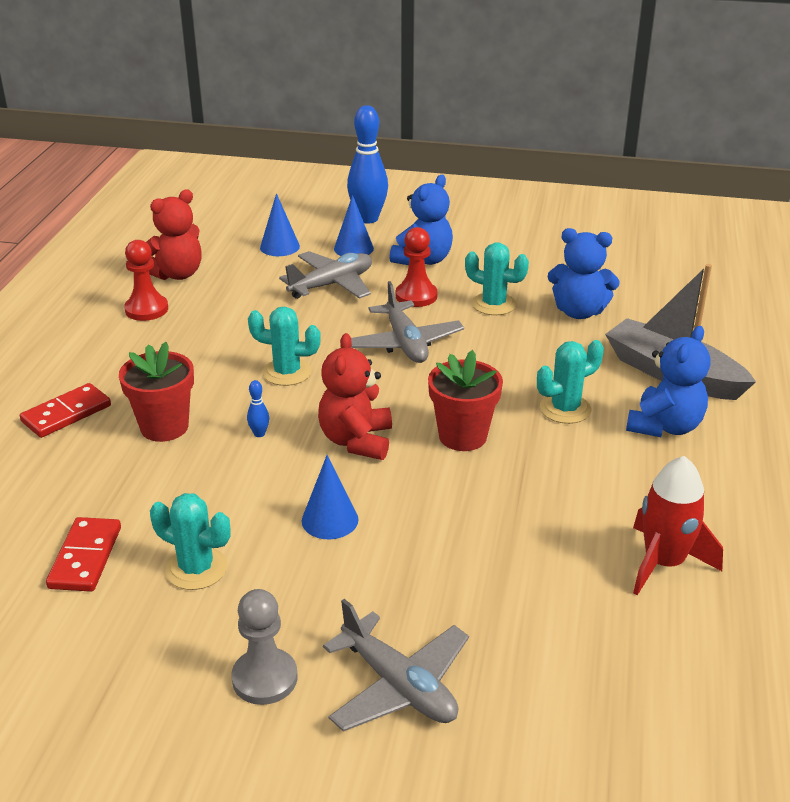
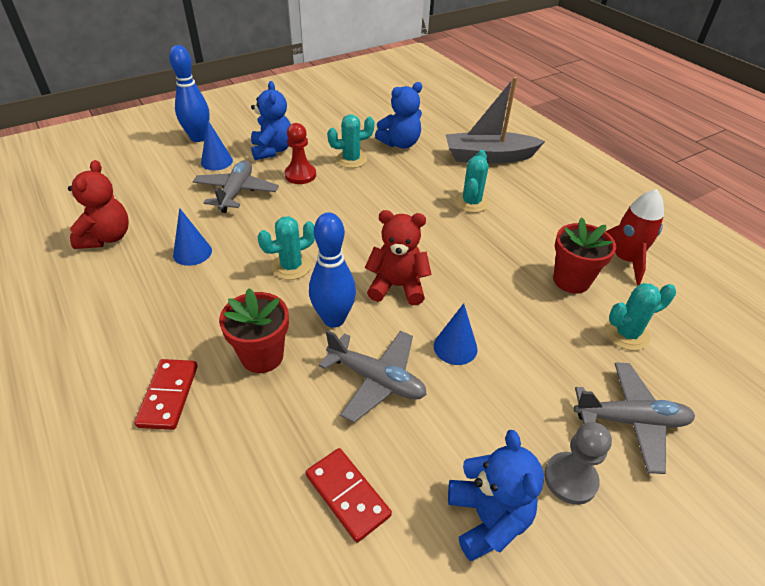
camera: 45 degrees left, 10 degrees up
(146, 309) = (119, 276): red pawn -> none
(196, 568) = (429, 441): turquoise cactus -> turquoise cactus (626, 334)
(259, 434) = (334, 319): blue bowling pin -> blue bowling pin, size x2.48
(279, 247) = (161, 182): blue cone -> blue cone (192, 252)
(356, 441) = (397, 286): red teddy bear -> red teddy bear turned 135 degrees clockwise
(405, 343) = (336, 208): grey plane -> grey plane (376, 380)
(462, 436) = (447, 248): red flower pot -> red flower pot (571, 280)
(665, 426) = (525, 187): blue teddy bear -> blue teddy bear (487, 518)

